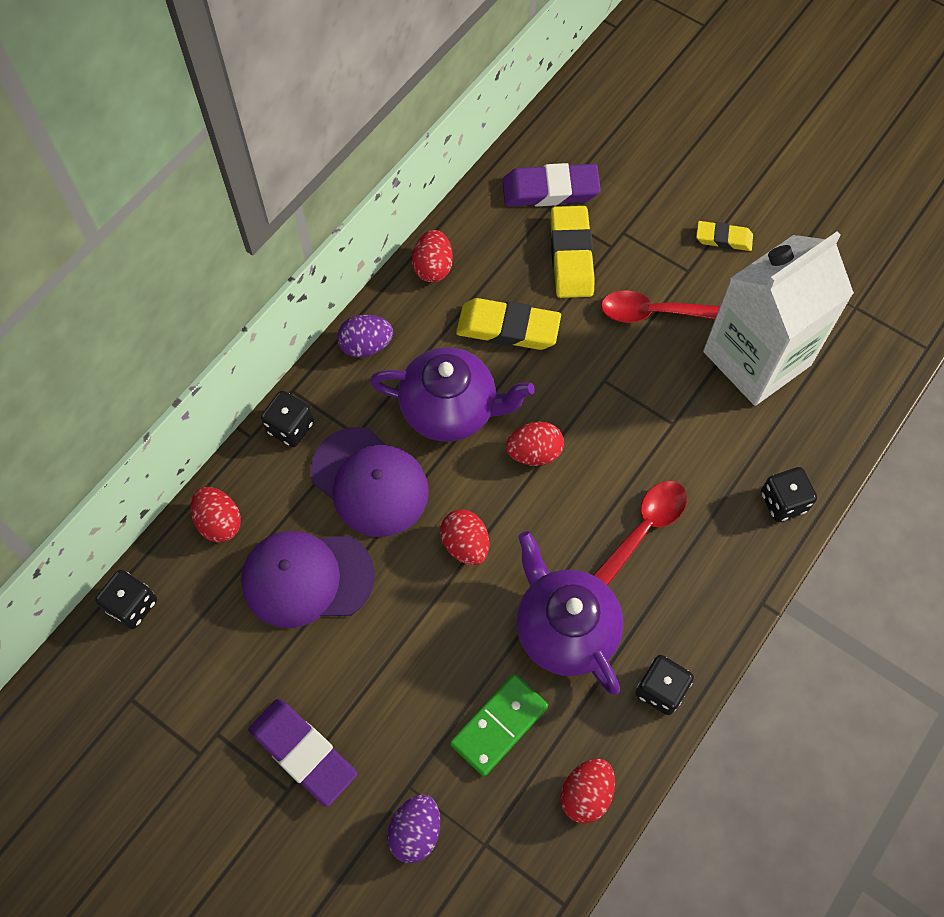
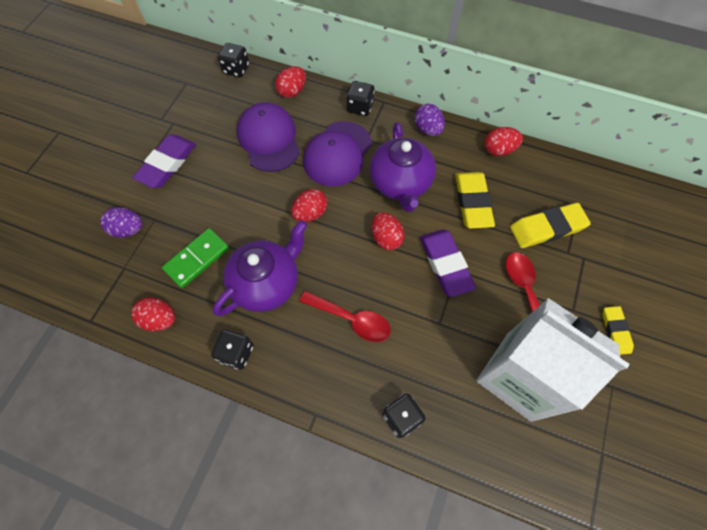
camera: 75 degrees right, 0 degrees up
(499, 725) = (197, 259): green domino -> green domino turned 75 degrees counterclockwise
(550, 190) = (594, 203): purple eraser -> purple eraser (445, 264)

